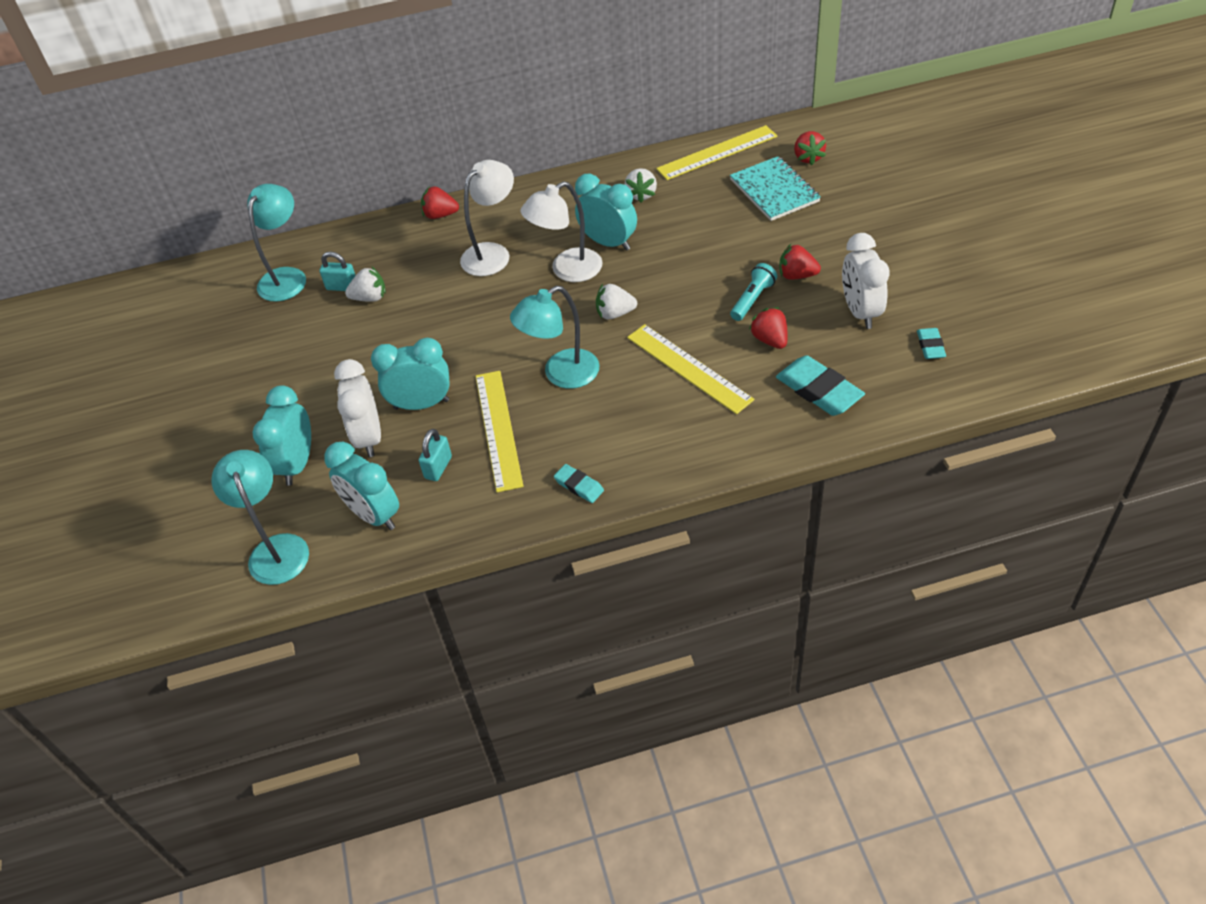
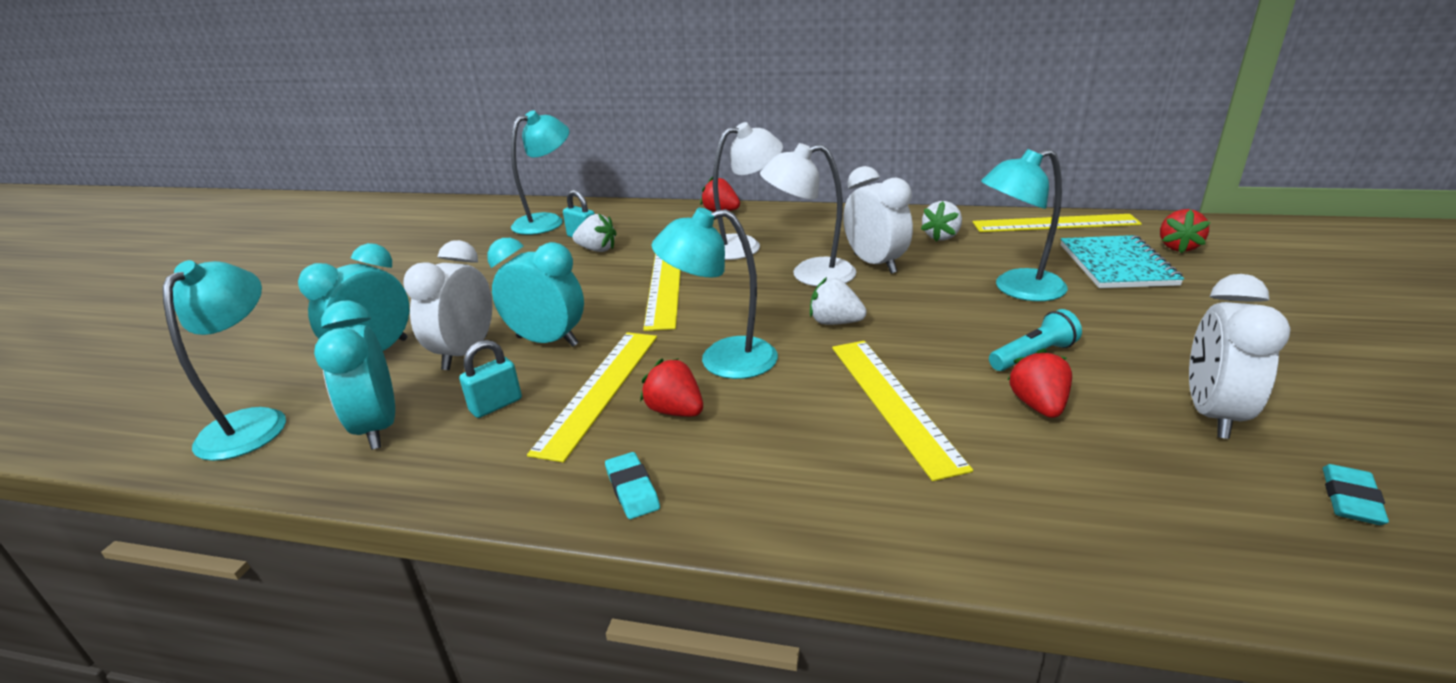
camera: 25 degrees right, 20 degrees down
(465, 321) = (664, 287): none -> yellow ruler
(608, 243) = (875, 264): turquoise clock -> white clock
(719, 238) = (1017, 289): none -> turquoise lamp
(797, 275) = (1115, 347): red strawberry -> red strawberry (675, 411)
(819, 390) = (1096, 495): turquoise eraser -> none

